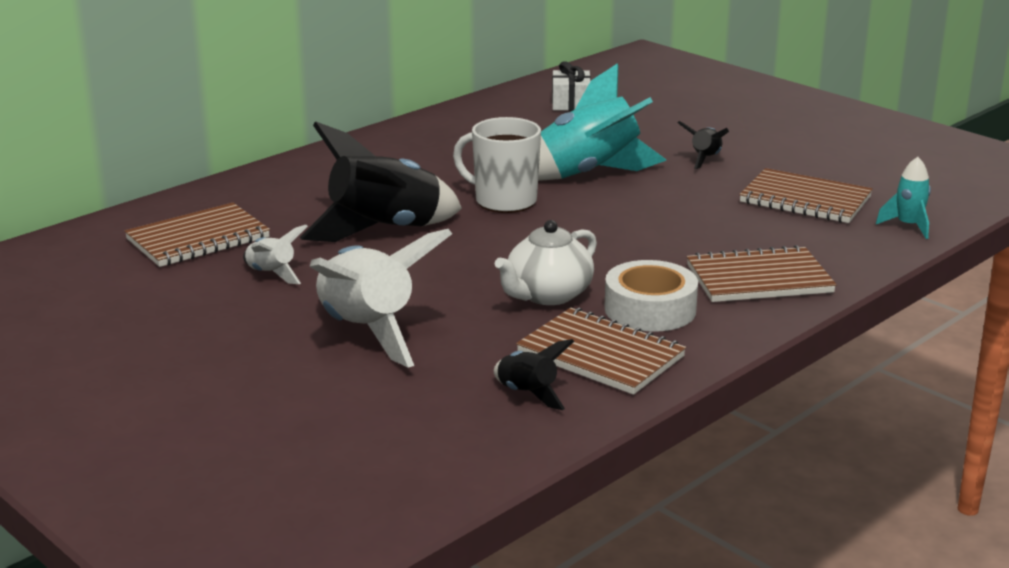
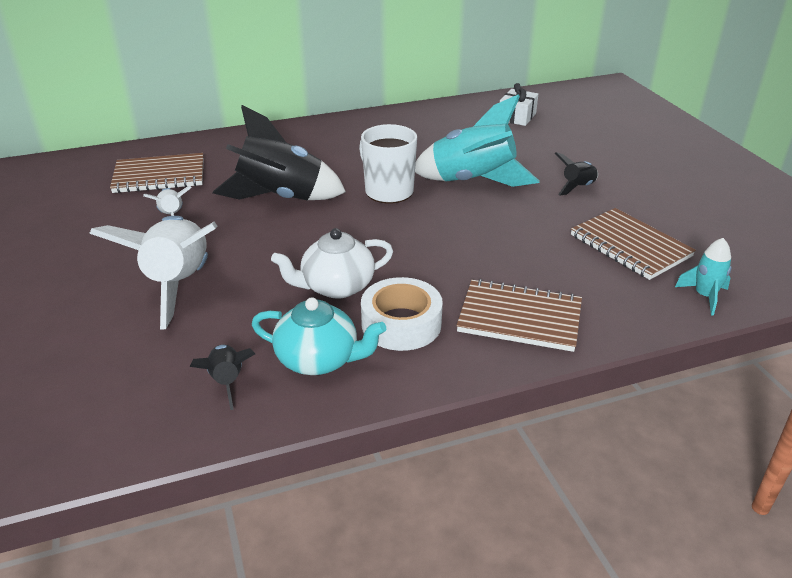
camera: 25 degrees right, 10 degrees up
(600, 355) = (319, 359): brown notebook -> turquoise teapot

